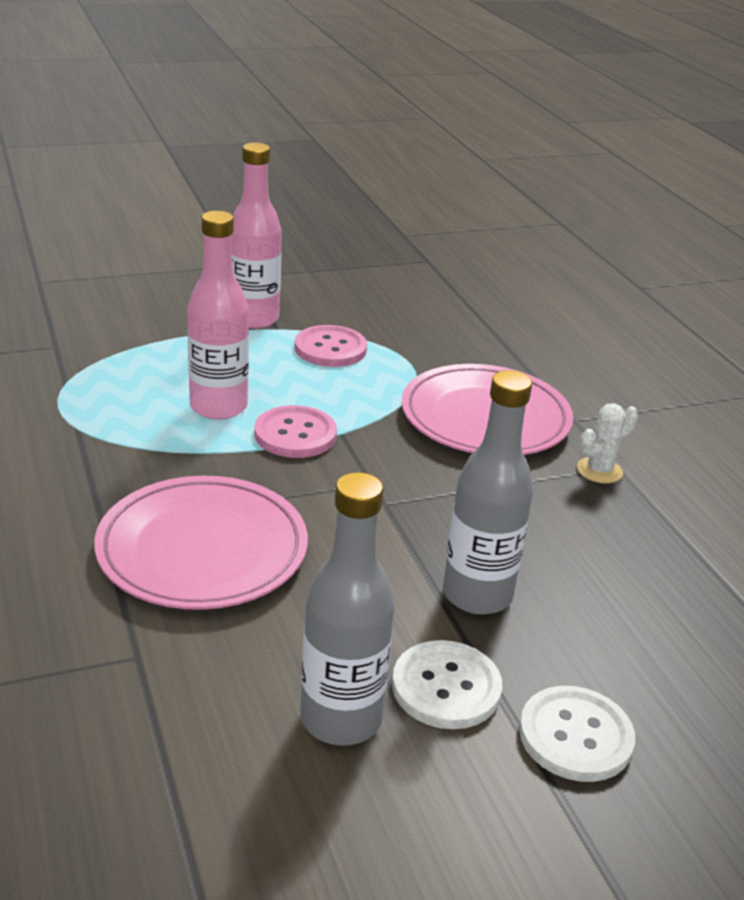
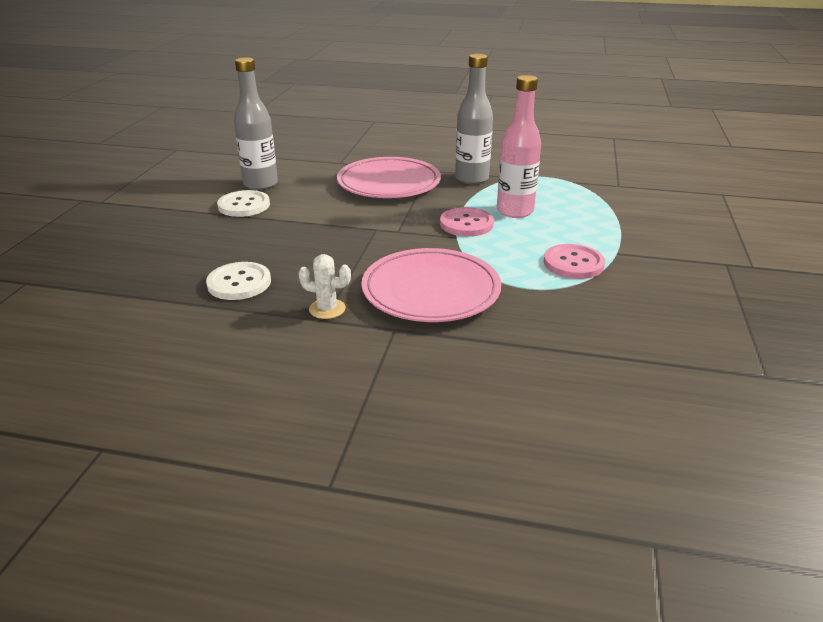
camera: 125 degrees right, 0 degrees up
(254, 319) = (637, 248): pink bottle -> none
(477, 595) = (281, 229): grey bottle -> grey bottle (471, 179)
(575, 736) = (182, 220): white button -> white button (239, 283)
(599, 471) = (327, 309): white cactus -> white cactus turned 75 degrees counterclockwise

